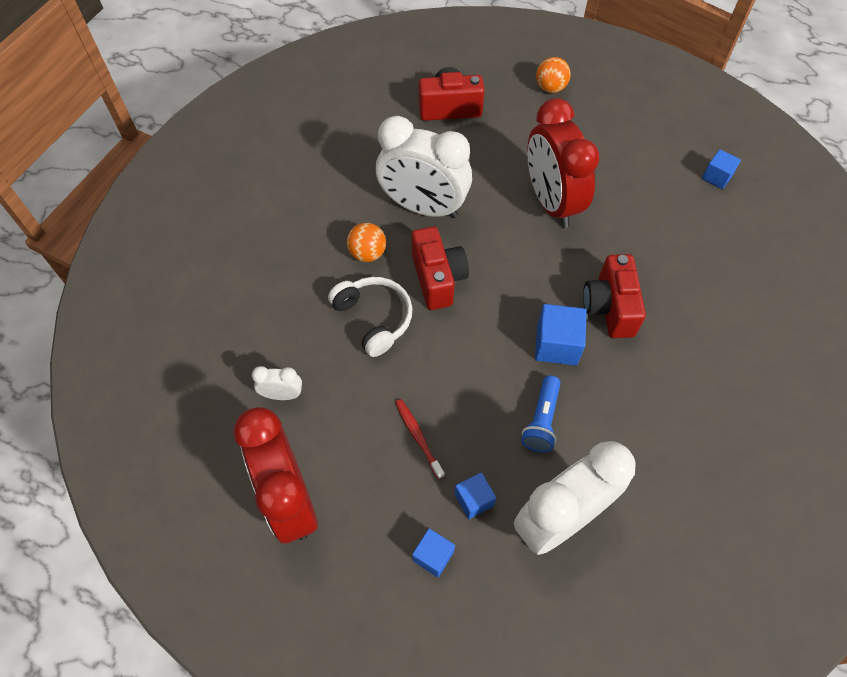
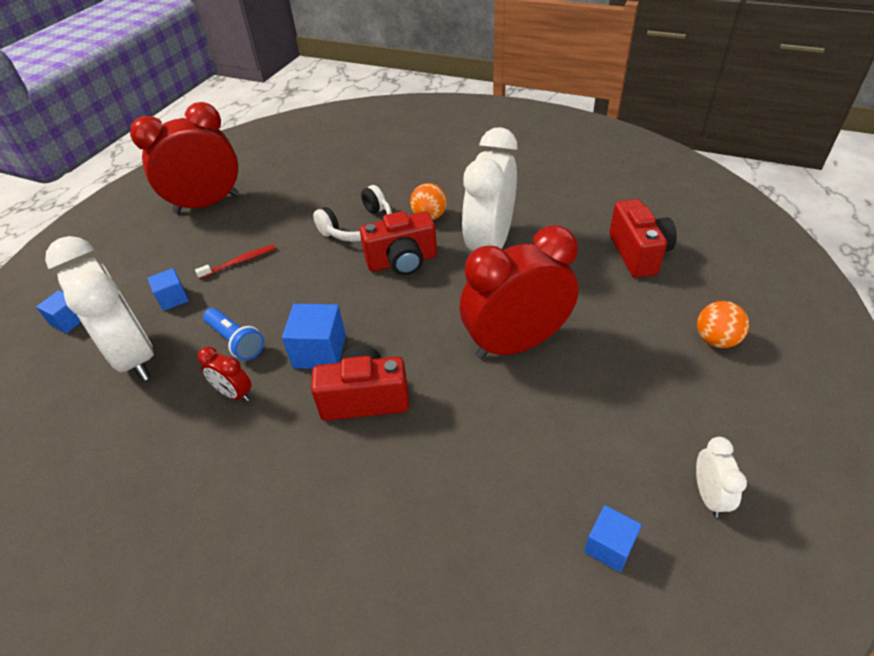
camera: 90 degrees right, 15 degrees down
(282, 394) = (293, 190): white clock -> white clock (708, 495)
(433, 556) = (135, 278): blue cube -> blue cube (69, 321)
(541, 420) = (236, 341): blue flashlight -> blue flashlight turned 150 degrees counterclockwise
(607, 411) = (234, 394): none -> red clock

